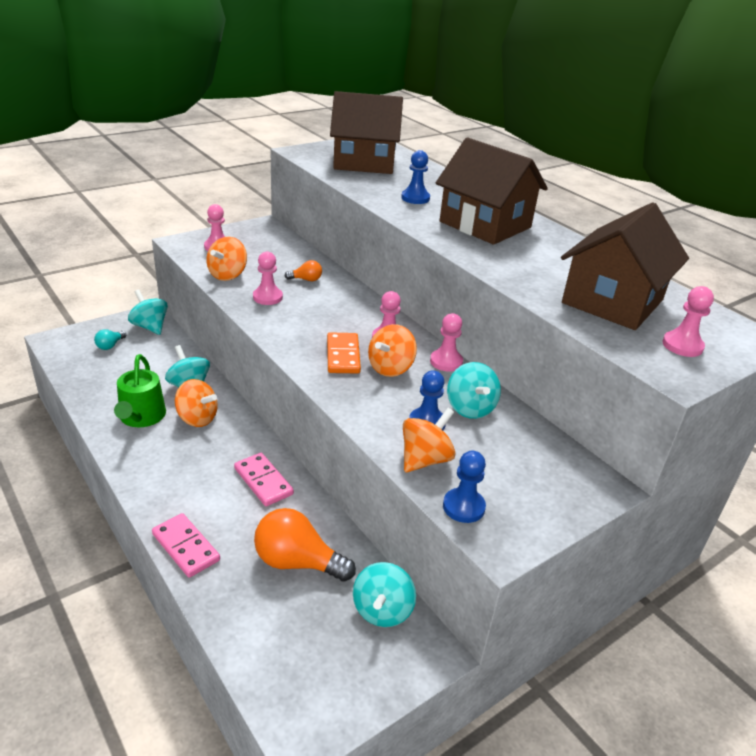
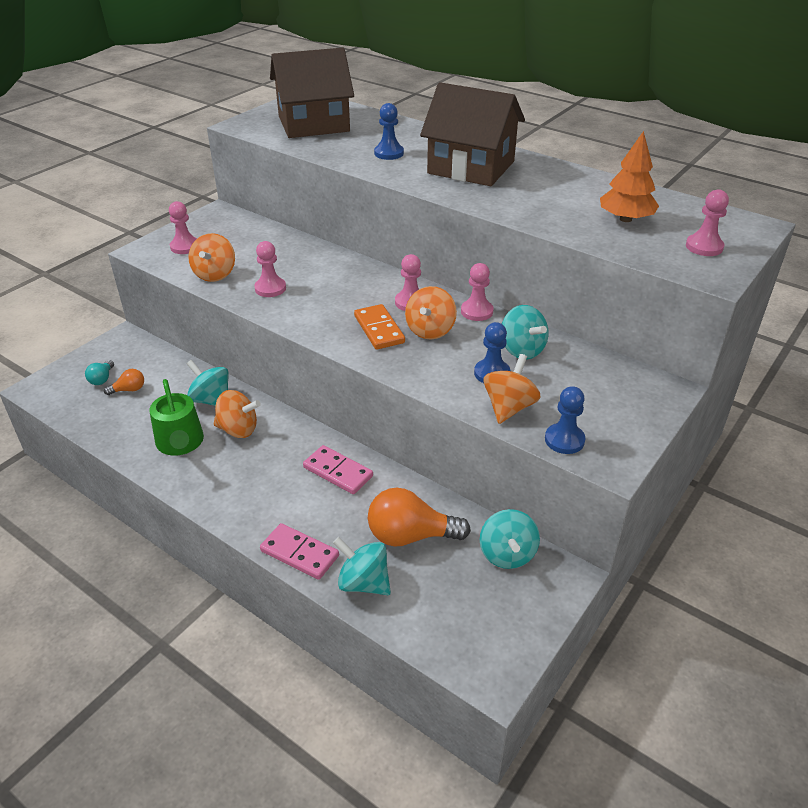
camera: 15 degrees left, 5 degrees up
(150, 327) = (132, 349): turquoise spinning top -> turquoise spinning top (363, 582)
(306, 280) = (297, 261): orange light bulb -> orange light bulb (129, 390)
(612, 301) = (625, 219): brown house -> orange tree

